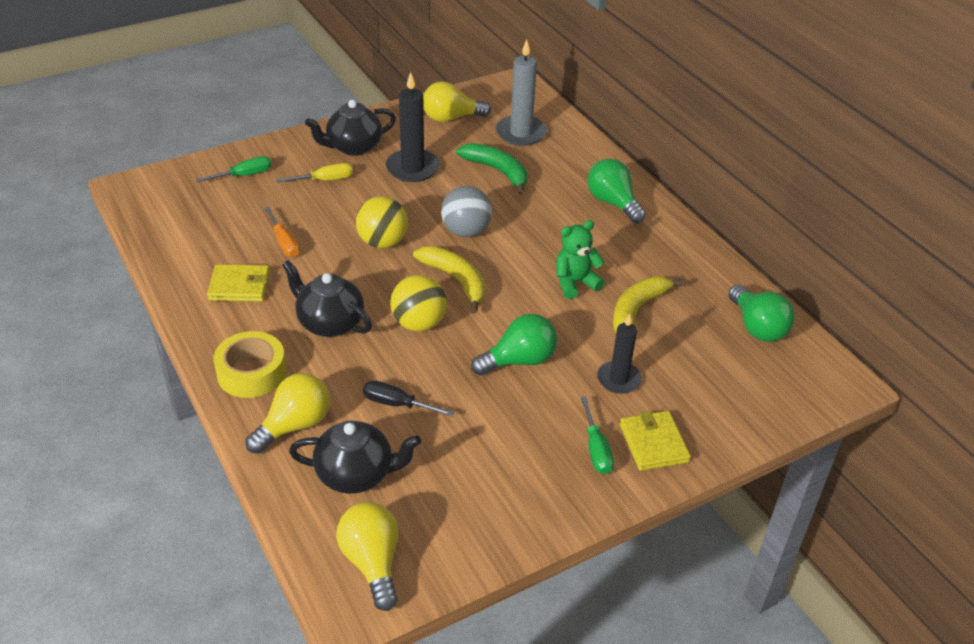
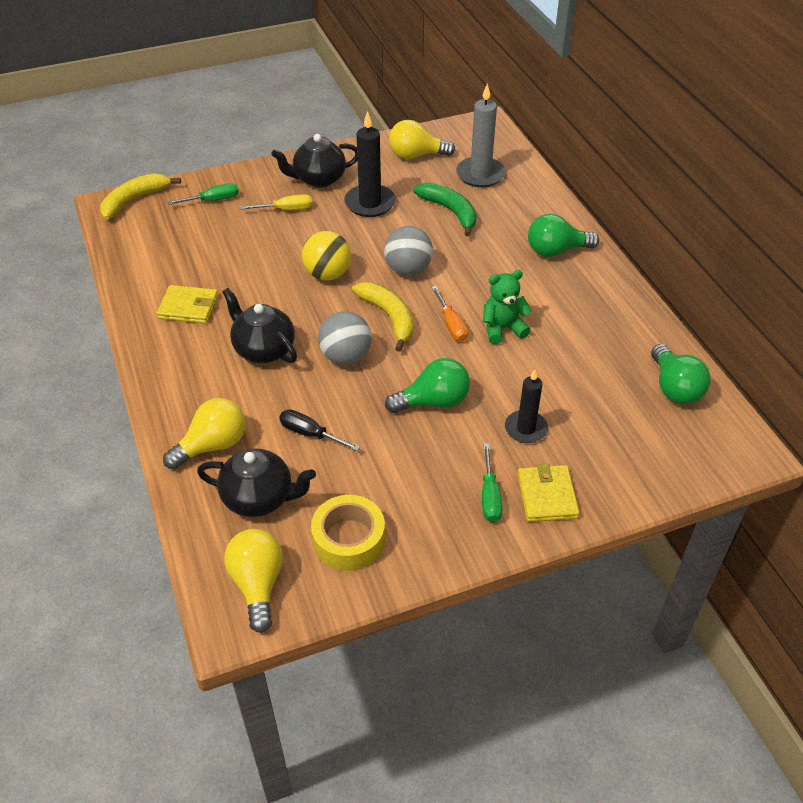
camera: 10 degrees right, 5 degrees up
(251, 372) = (183, 391): yellow tape -> yellow tape (349, 539)
(284, 242) = (237, 268): orange screwdriver -> orange screwdriver (451, 324)
(419, 323) = (346, 357): yellow ball -> grey ball
(613, 203) = (556, 251): green light bulb -> green light bulb turned 75 degrees counterclockwise
(637, 311) = (557, 361): yellow banana -> yellow banana (134, 200)

